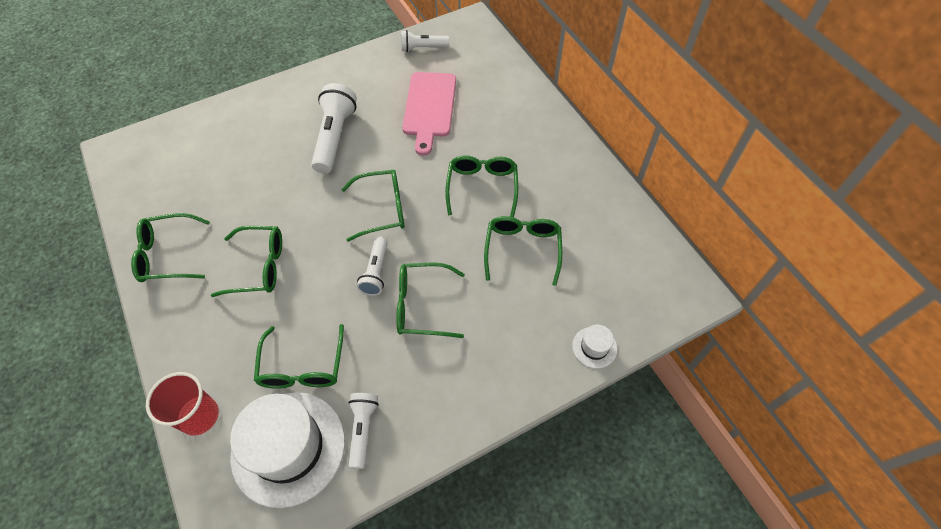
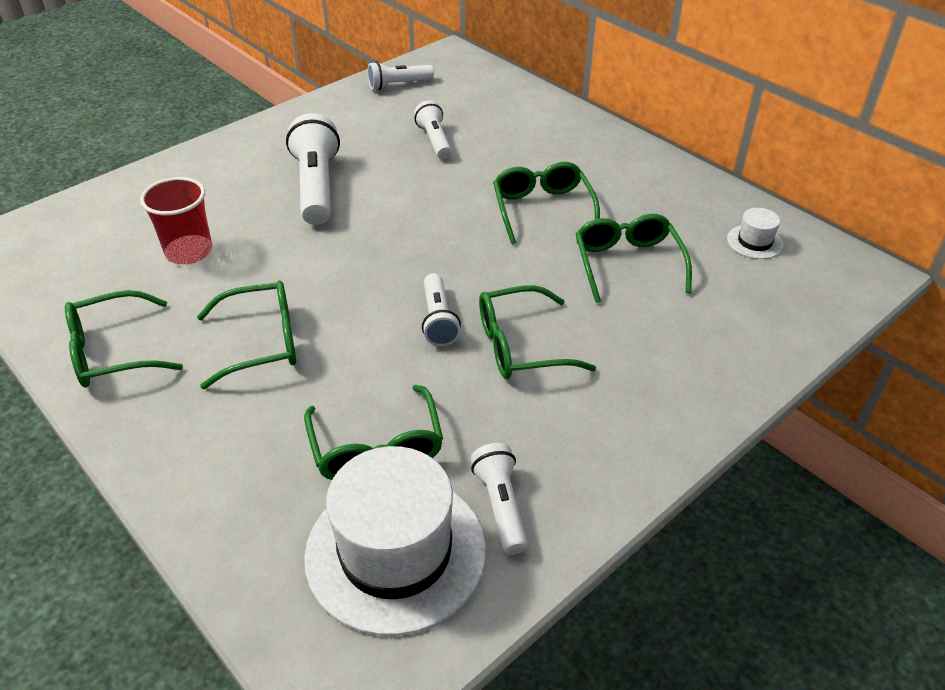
camera: 15 degrees left, 15 degrees down
(199, 416) = (235, 541): red cup -> red cup (189, 252)
(382, 209) = (417, 251): green glasses -> none
(429, 108) = (434, 140): pink cutting board -> white flashlight
(594, 347) = (774, 349): white hat -> white hat (754, 242)

